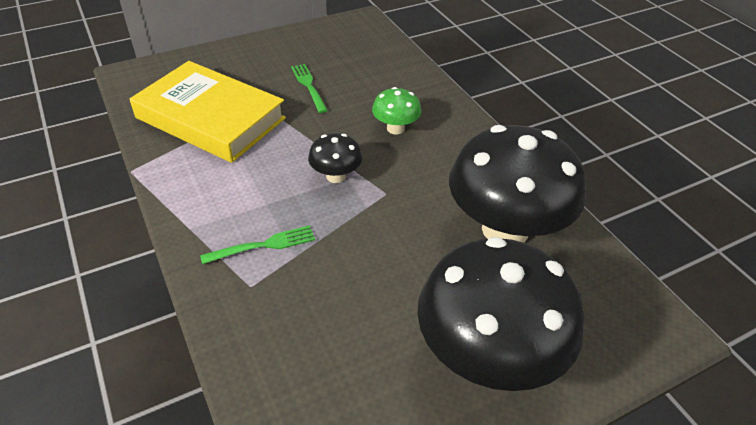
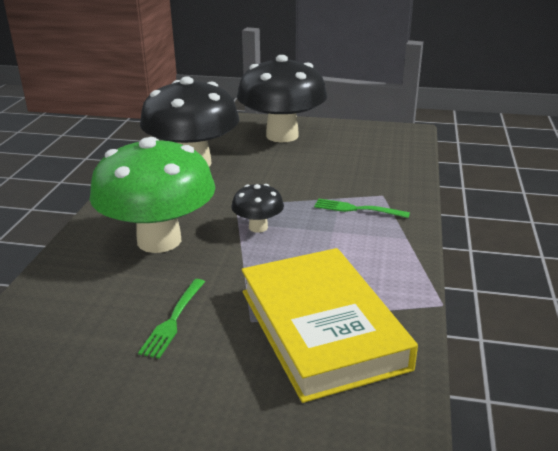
camera: 140 degrees left, 15 degrees down
(395, 128) = (159, 240): green mushroom -> green mushroom, size x2.22

